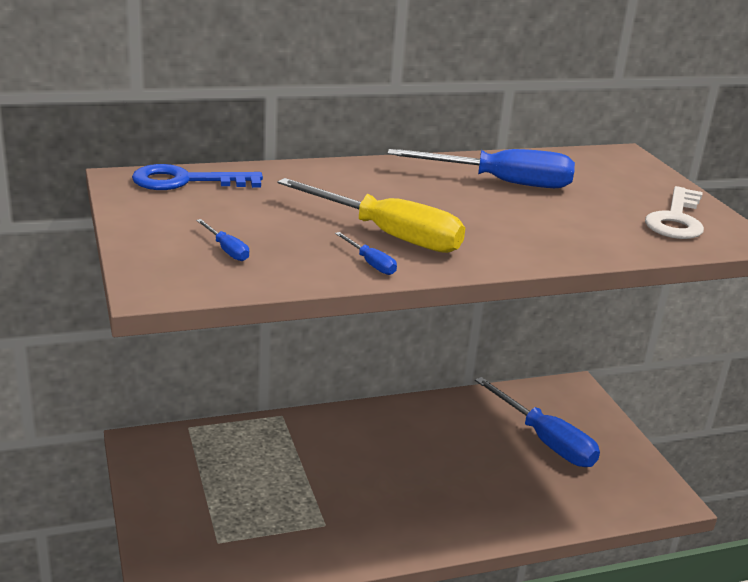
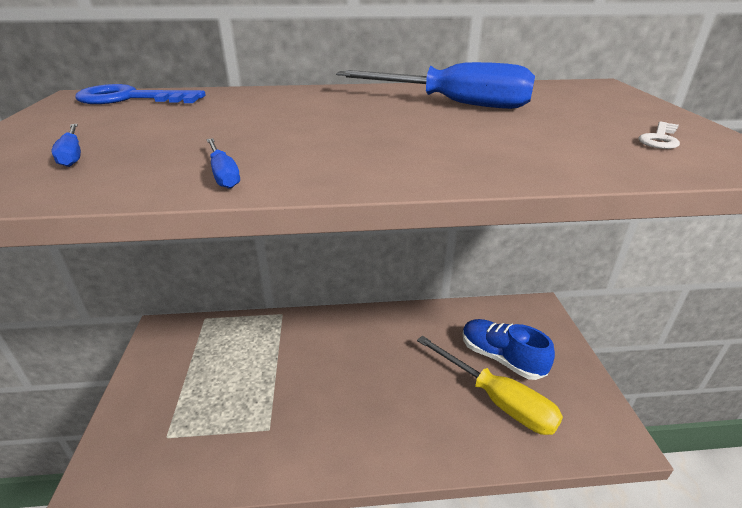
camera: 15 degrees right, 5 degrees up
(388, 235) = (280, 145): yellow screwdriver -> yellow screwdriver (497, 400)
(545, 440) = (501, 358): blue screwdriver -> blue shoe
(676, 219) = (659, 139): white key -> white key, size x0.51

